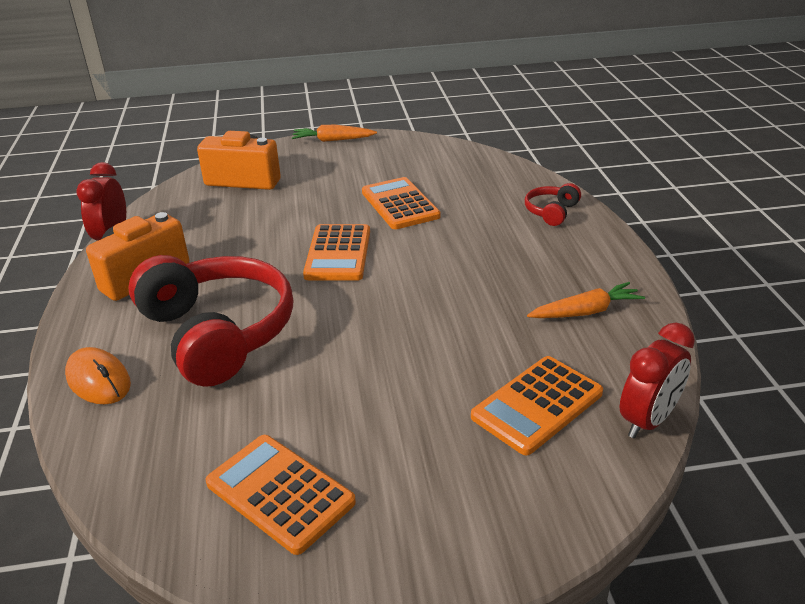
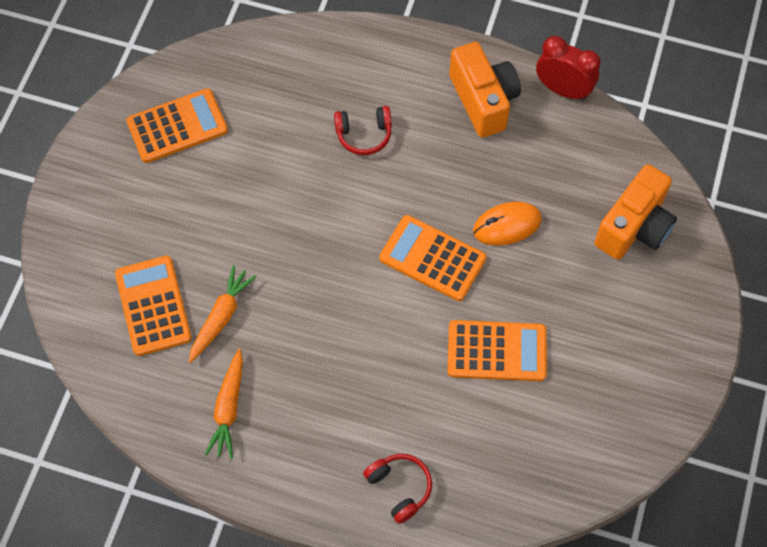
camera: 115 degrees right, 30 degrees up
(98, 380) = (350, 51): orange mouse -> orange mouse (507, 225)
(218, 333) = (364, 135): red headphones -> red headphones, size x0.43
(333, 140) = (698, 351): orange carrot -> orange carrot (221, 317)
(648, 420) = (94, 366): red clock -> none

